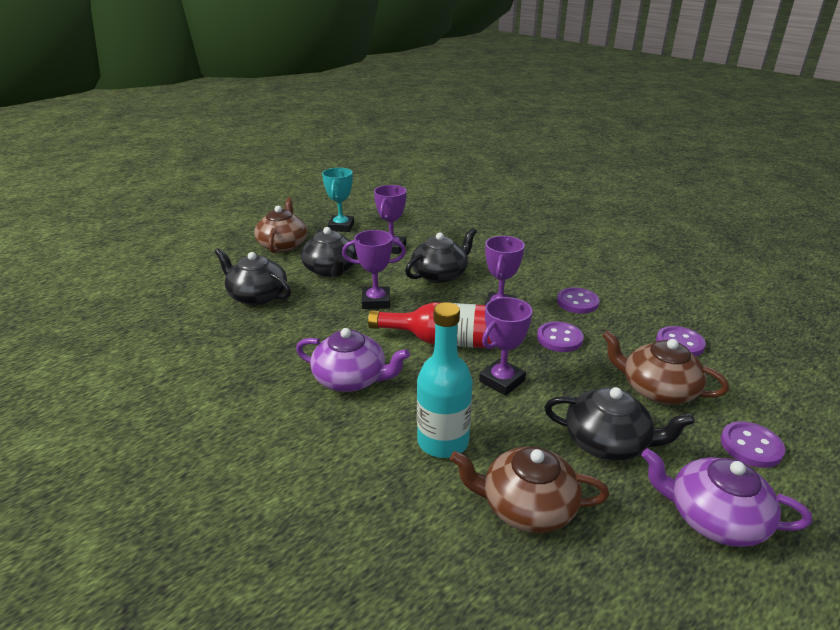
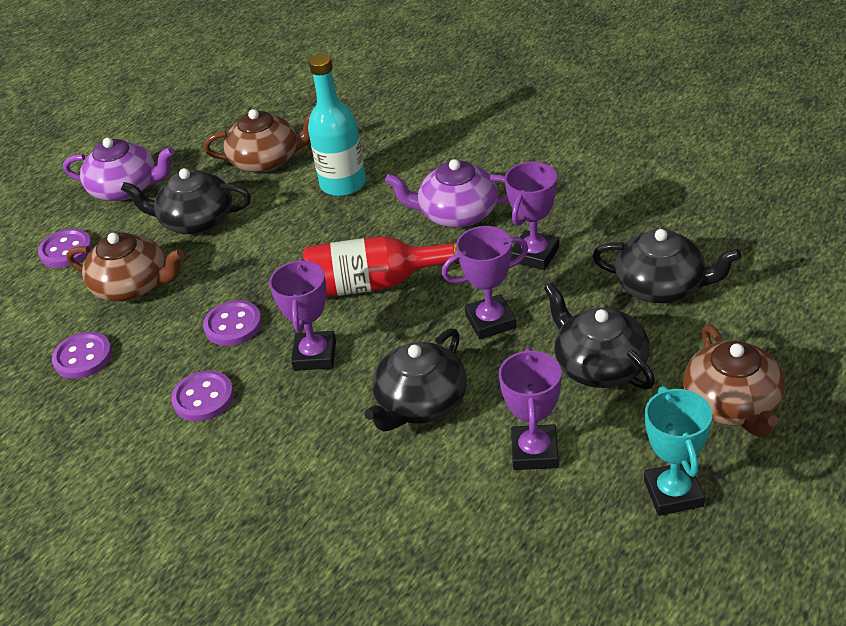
camera: 170 degrees right, 10 degrees up
(502, 381) = (298, 252): purple trophy -> purple trophy (534, 254)

